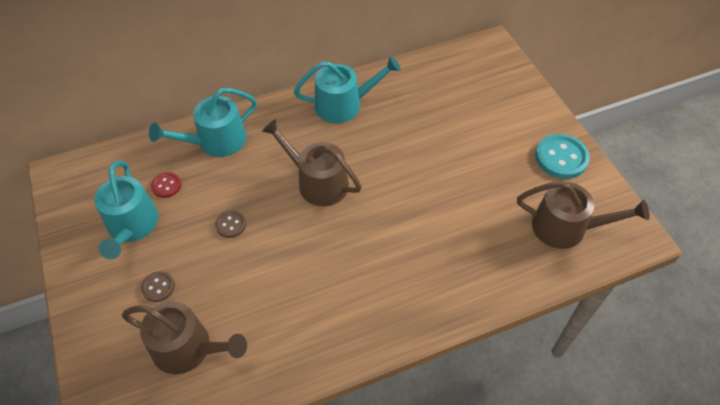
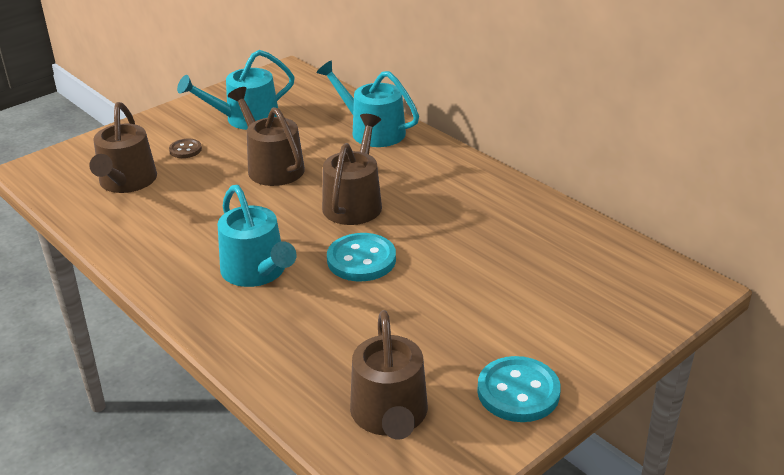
camera: 70 degrees right, 20 degrees down
(166, 185) = (301, 121): red button -> none
(231, 224) = (272, 167): brown button -> brown watering can
(344, 105) = (481, 193): turquoise watering can -> turquoise watering can (257, 271)
(395, 198) = (361, 260): none -> turquoise button

